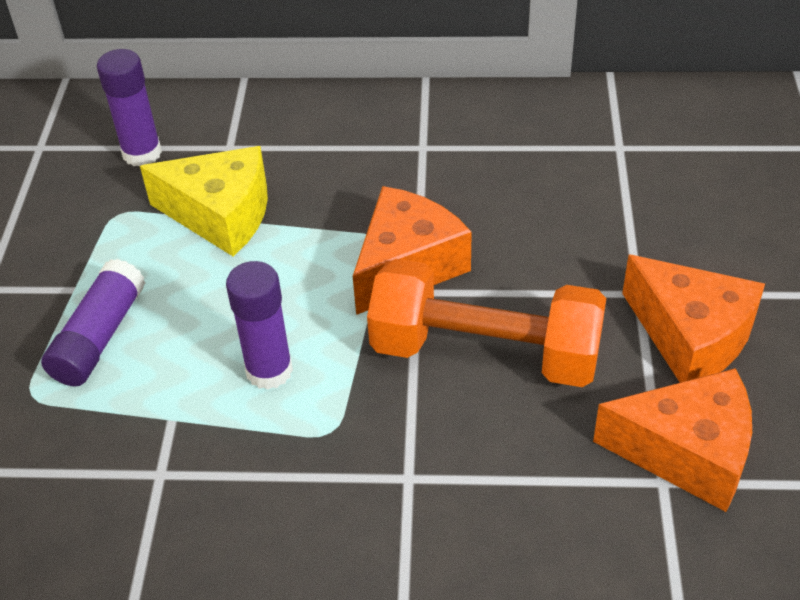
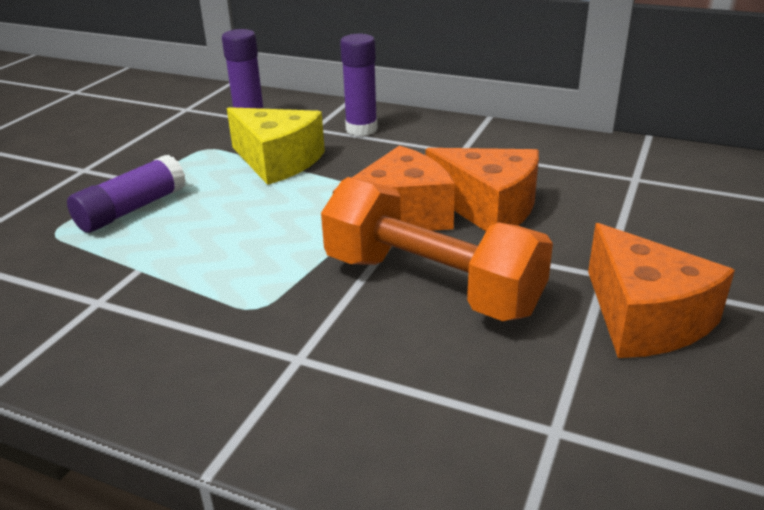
camera: 20 degrees right, 15 degrees down
(269, 371) = (238, 256): purple glue stick -> purple glue stick (361, 129)
(687, 452) = (596, 411): orange cheese -> orange cheese (489, 208)

